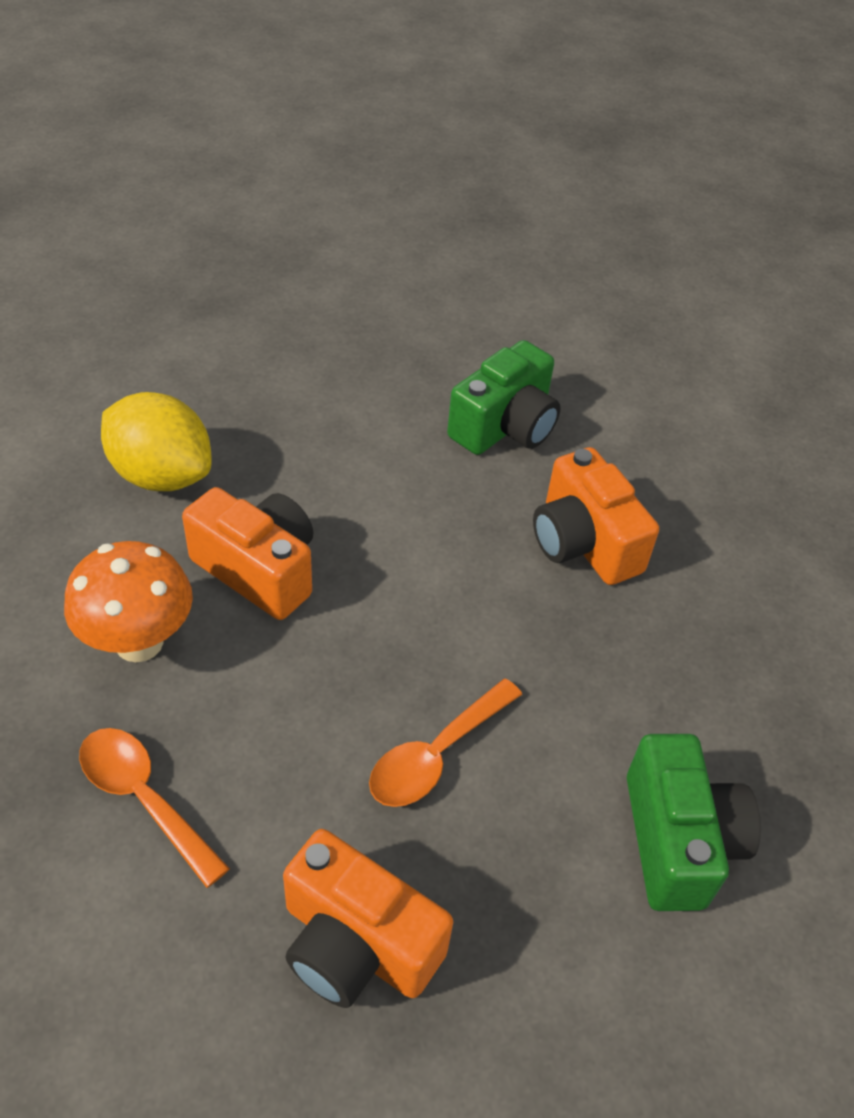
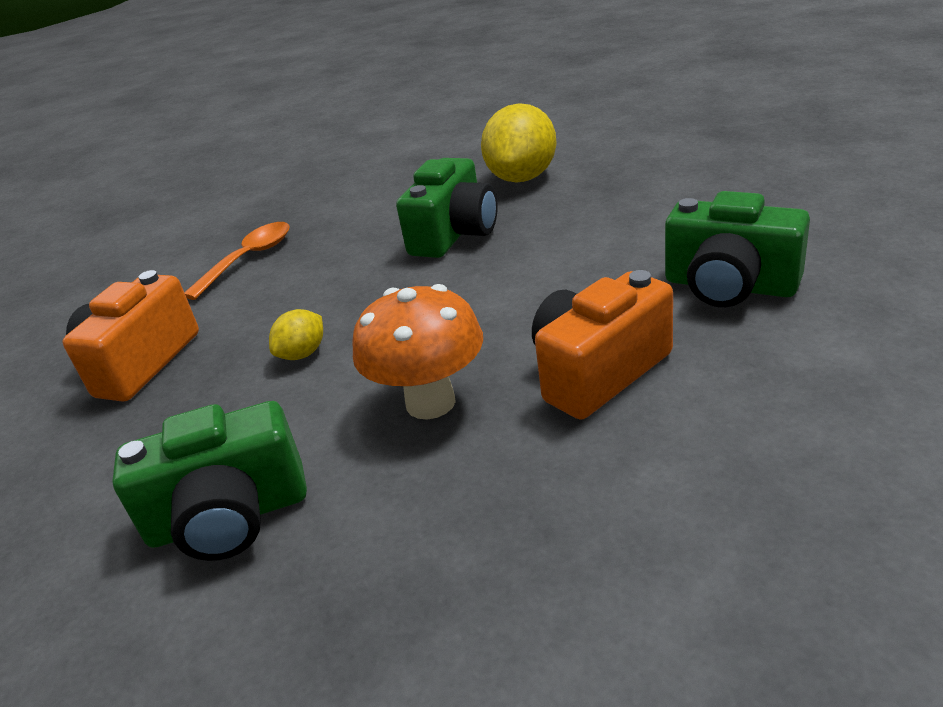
camera: 85 degrees right, 15 degrees down
(139, 642) = (369, 219): orange mushroom -> orange mushroom (430, 402)
(258, 570) = (454, 234): orange camera -> green camera
(436, 755) = (303, 354): orange spoon -> yellow lemon

